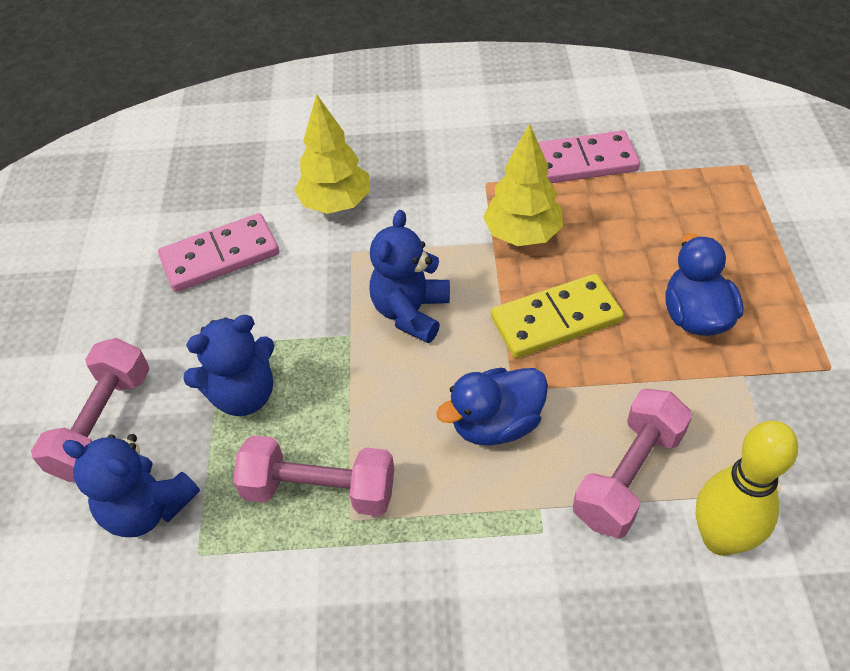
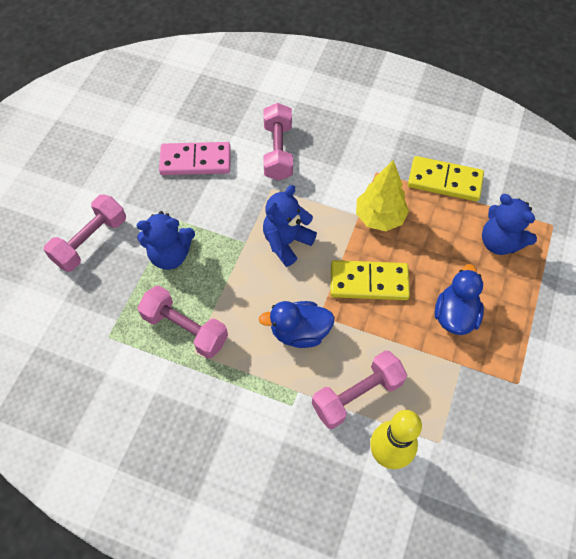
camera: 20 degrees right, 10 degrees up
(147, 508) = (93, 300): blue teddy bear -> blue teddy bear (499, 242)
(336, 204) = (278, 151): yellow tree -> pink dumbbell
(581, 162) = (444, 181): pink domino -> yellow domino

